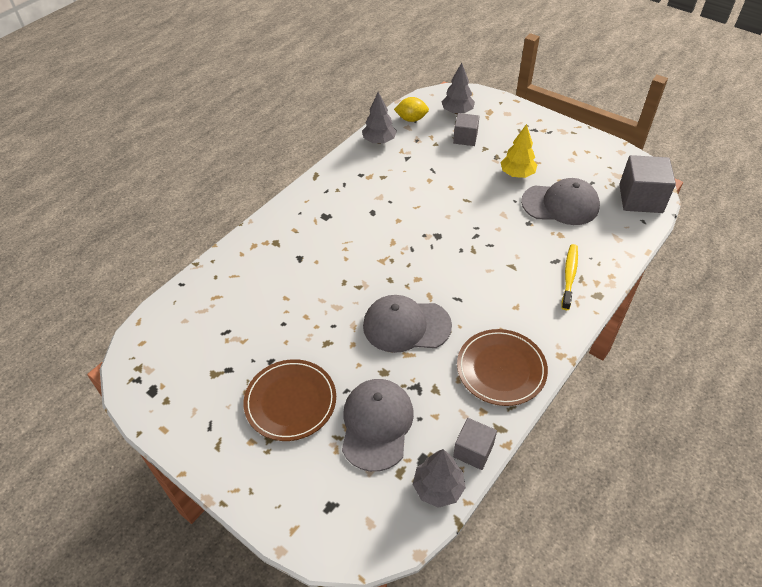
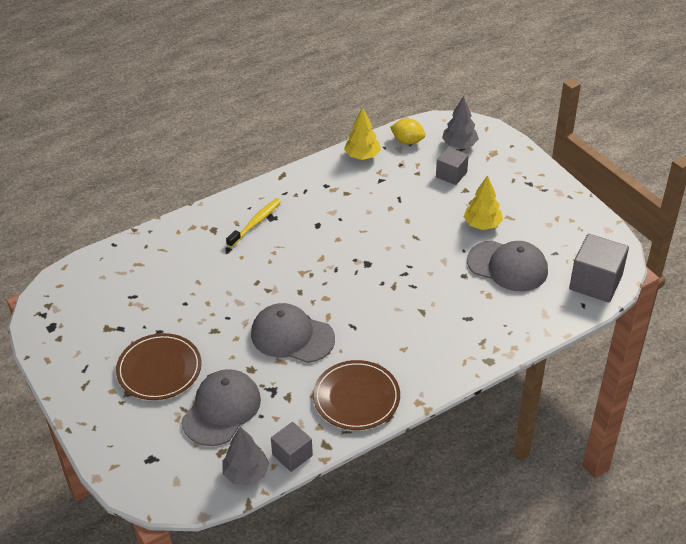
camera: 20 degrees right, 5 degrees down
(379, 141) = (362, 156): grey tree -> yellow tree
(569, 276) = (472, 336): yellow toothbrush -> yellow toothbrush (256, 223)

